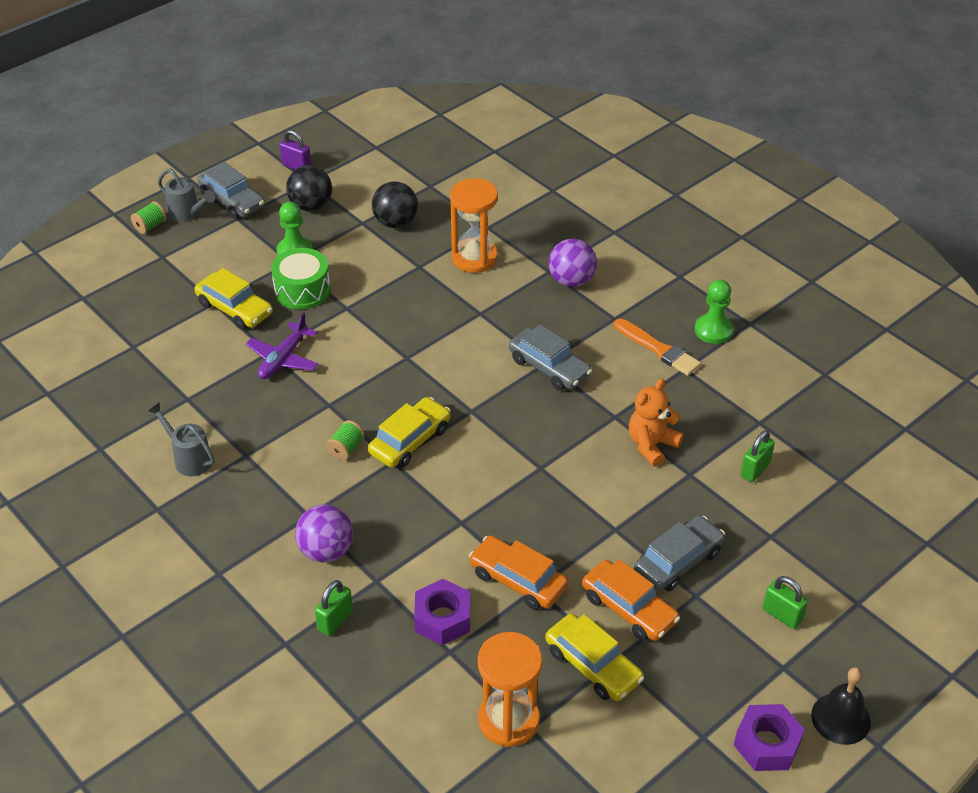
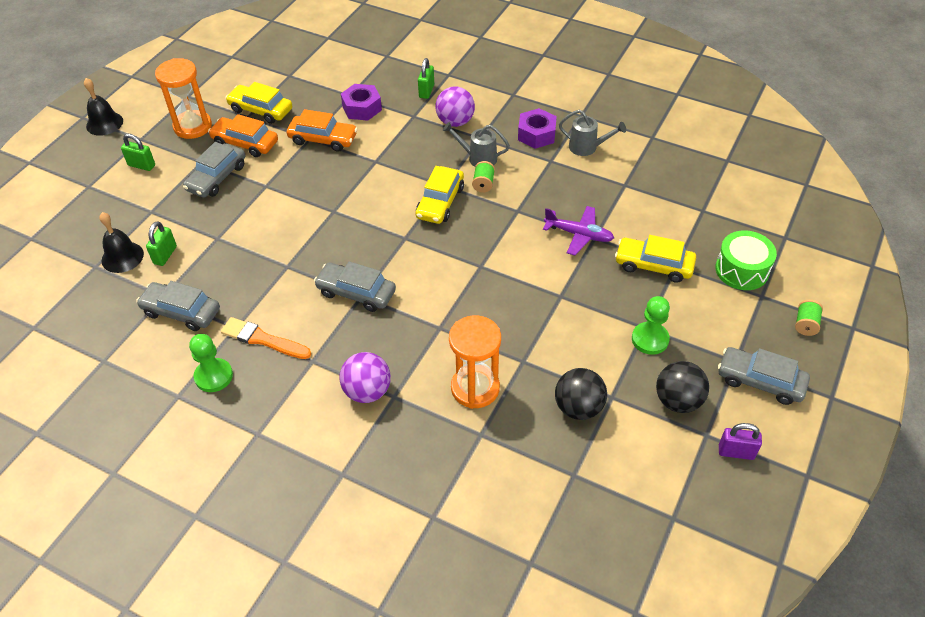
camera: 160 degrees right, 5 degrees up
(188, 214) = (785, 349): grey watering can -> grey watering can (478, 158)
(283, 359) = (579, 235): purple plane -> purple plane turned 105 degrees clockwise
(302, 290) = (611, 301): green drum -> green drum (742, 270)
(508, 720) = (302, 75): orange hourglass -> orange hourglass (193, 126)
(651, 445) = (251, 251): orange teddy bear -> none
(740, 399) = (181, 312): none -> grey car
(767, 744) = (150, 101): purple nut -> purple nut (536, 134)
(807, 482) = (122, 257): none -> black bell

